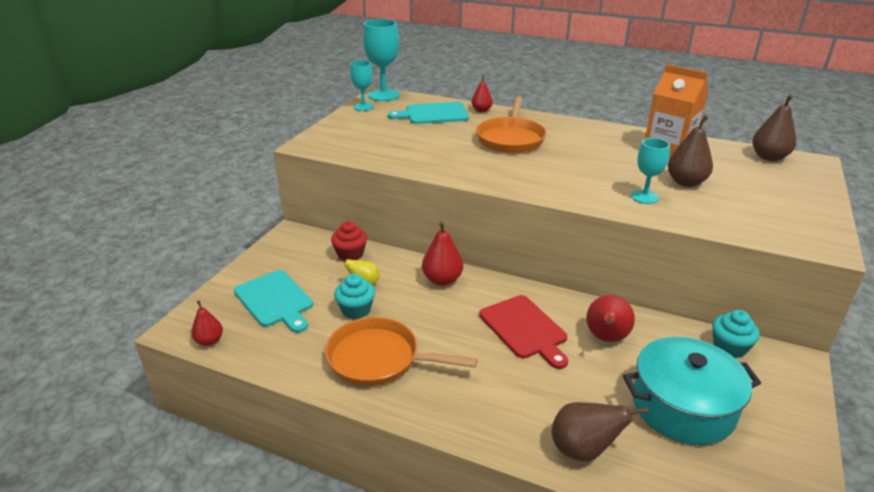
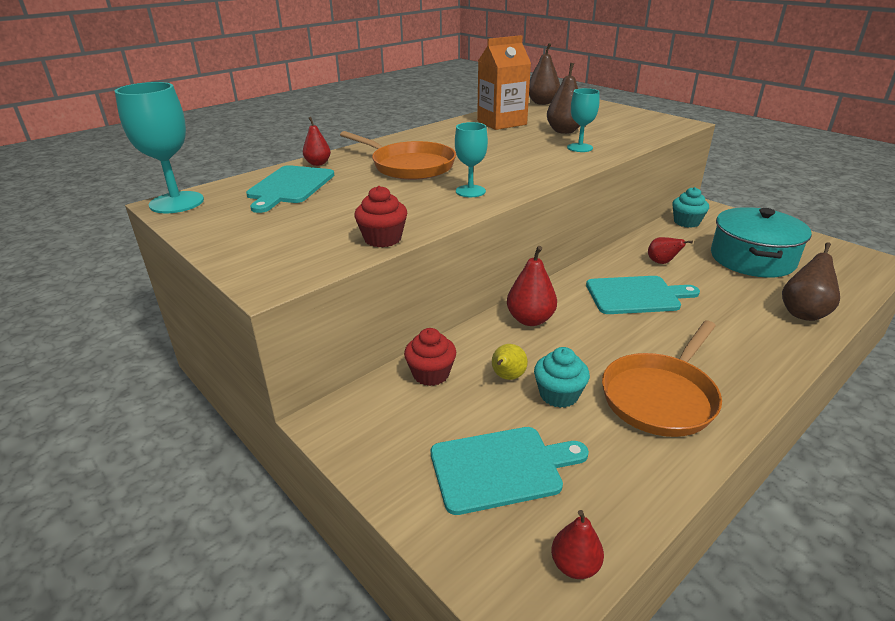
camera: 65 degrees left, 0 degrees up
(363, 107) = (195, 221): turquoise goblet -> turquoise goblet (470, 191)
(379, 159) = (383, 239): none -> red cupcake
(524, 329) = (636, 295): red cutting board -> turquoise cutting board
(606, 338) = (662, 262): red pear -> red pear, size x0.63

